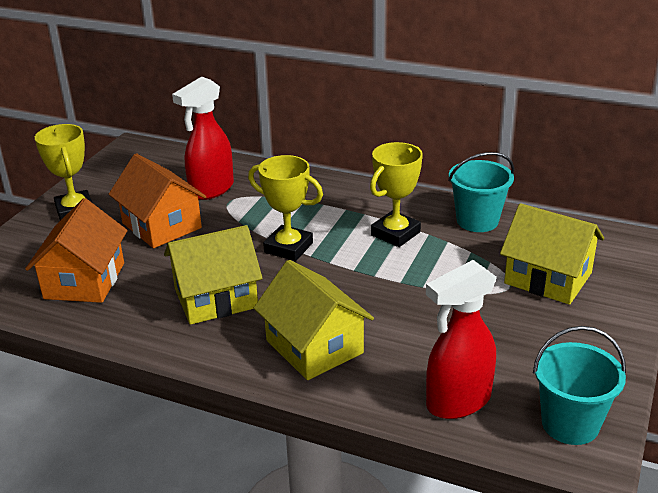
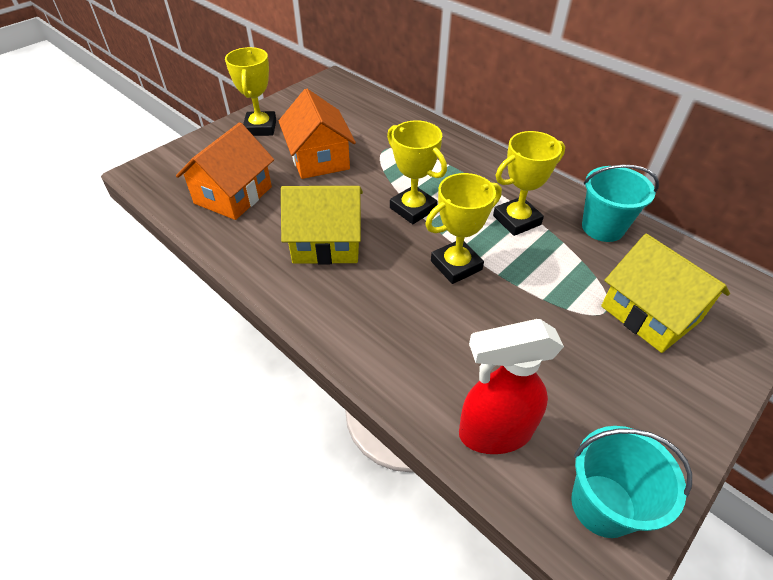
camera: 20 degrees right, 15 degrees up
(211, 190) = (375, 134): red spray bottle -> none
(314, 347) = (386, 321): yellow house -> none
(357, 285) = (456, 265): none -> yellow trophy

